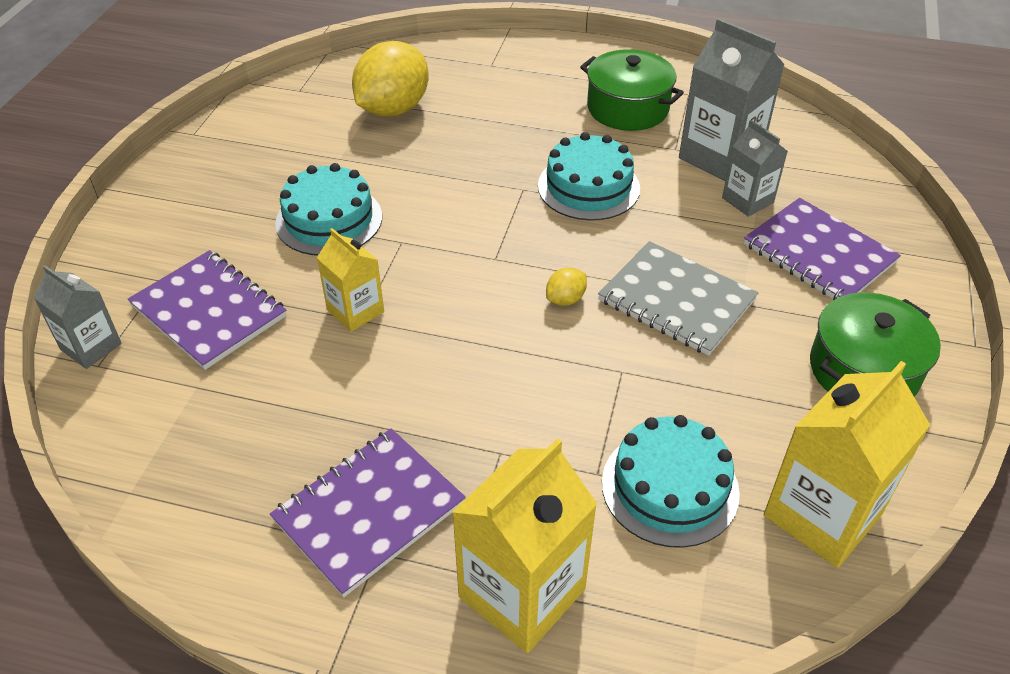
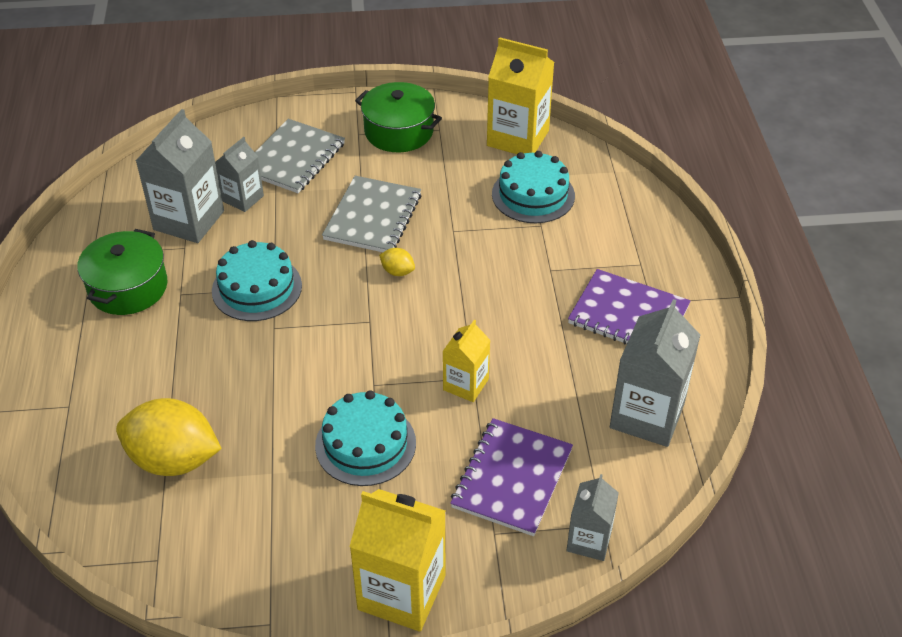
camera: 110 degrees left, 0 degrees up
(198, 462) = (647, 415): none -> grey carton
(522, 593) = (637, 237): yellow carton -> yellow carton (401, 592)
(819, 254) = (293, 158): purple notebook -> grey notebook

